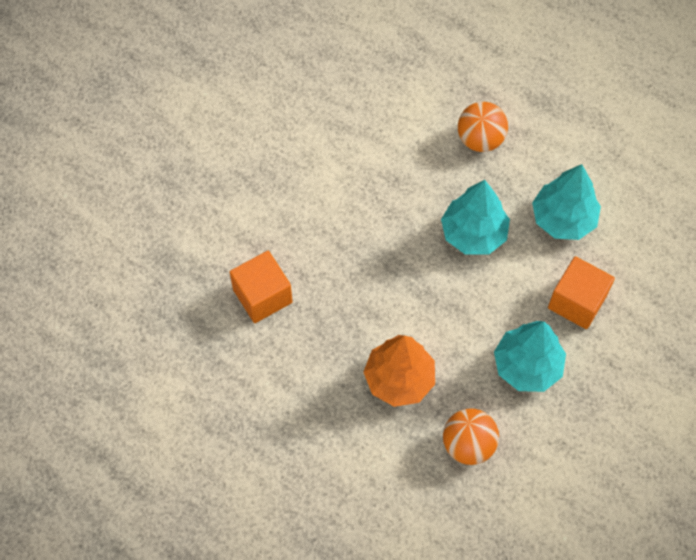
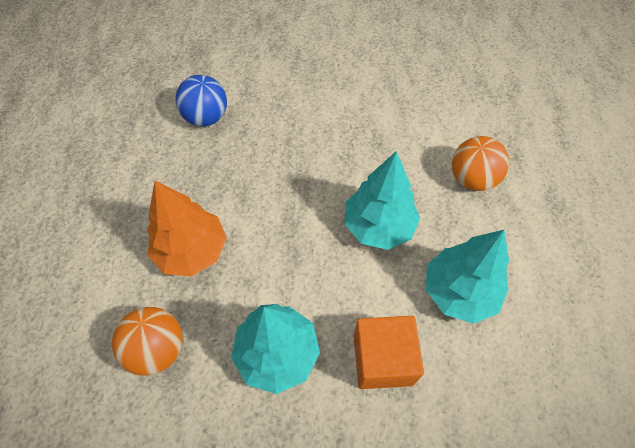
camera: 55 degrees right, 5 degrees down
(262, 296) = (206, 118): orange cube -> blue ball

